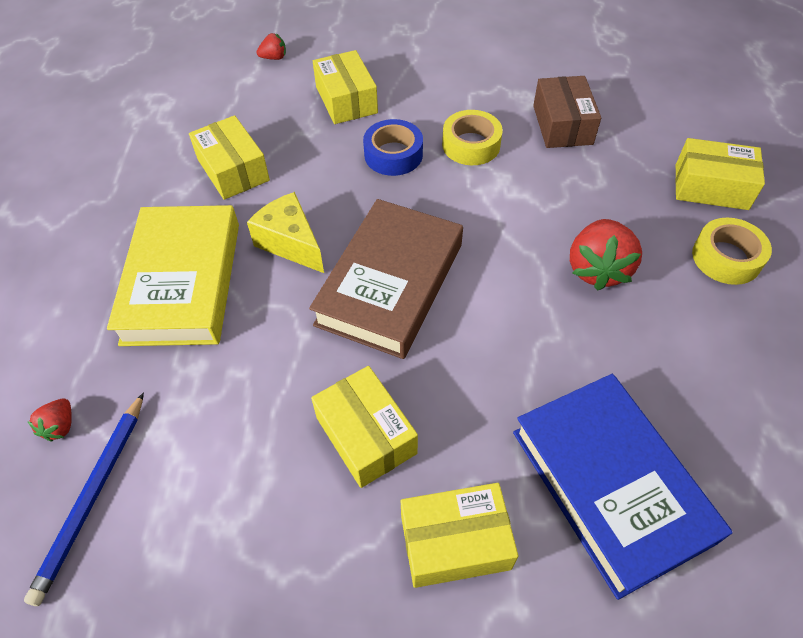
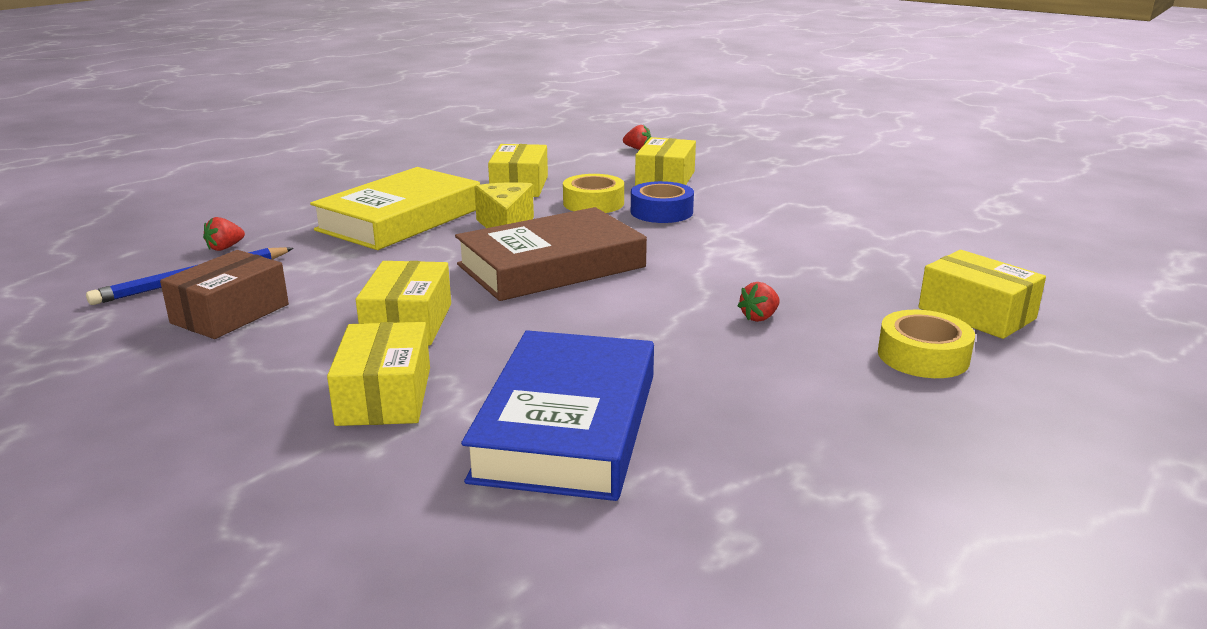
camera: 35 degrees right, 30 degrees down
(455, 542) = (384, 396): yellow box -> yellow box turned 60 degrees clockwise
(471, 145) = (742, 225): yellow tape -> yellow tape (593, 203)
(562, 125) = (856, 238): brown box -> brown box (230, 314)
(597, 269) = (759, 317): red strawberry -> red strawberry, size x0.49

